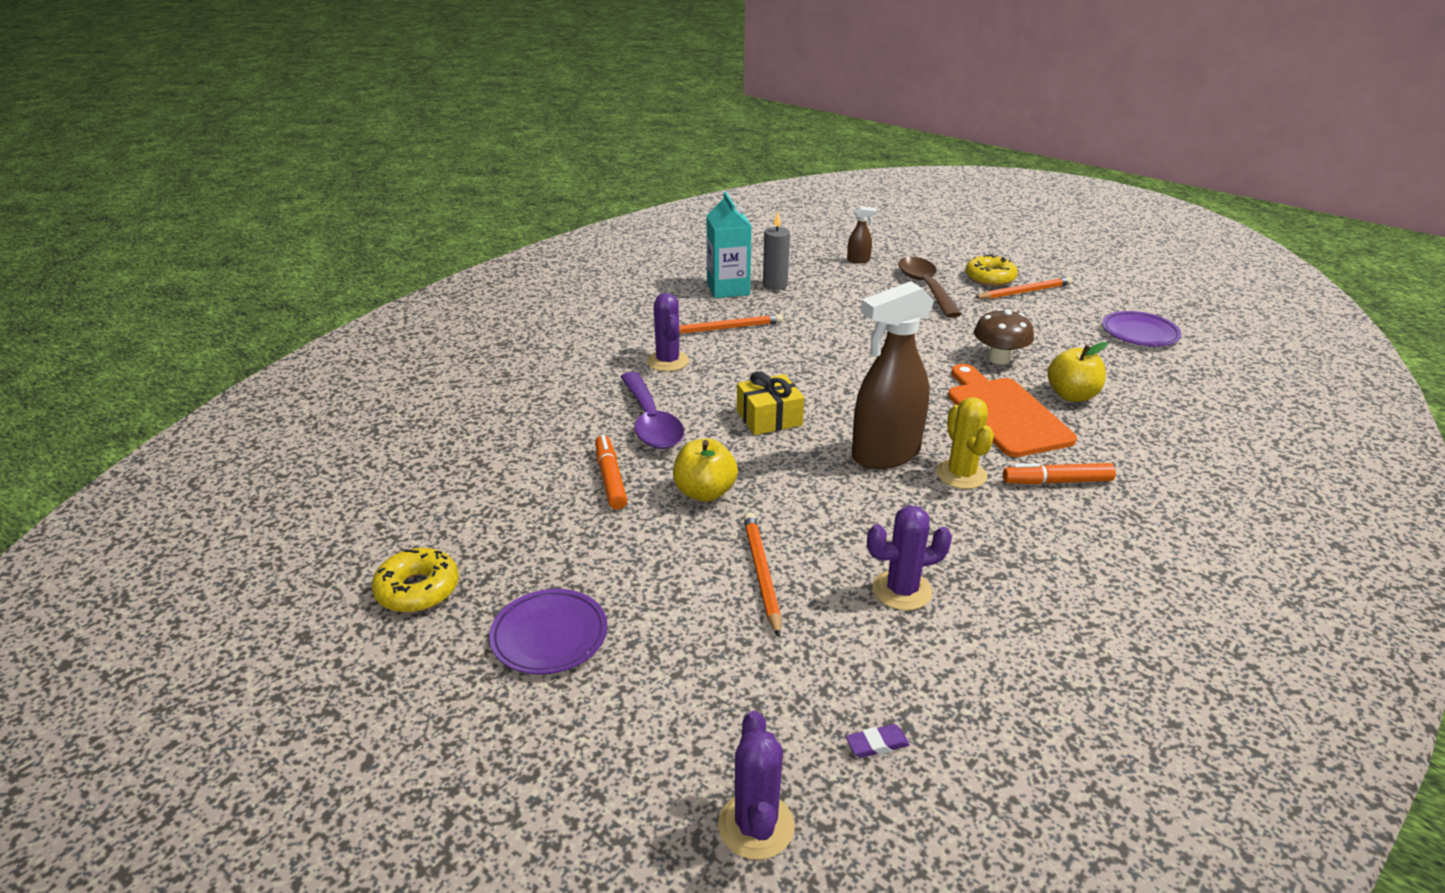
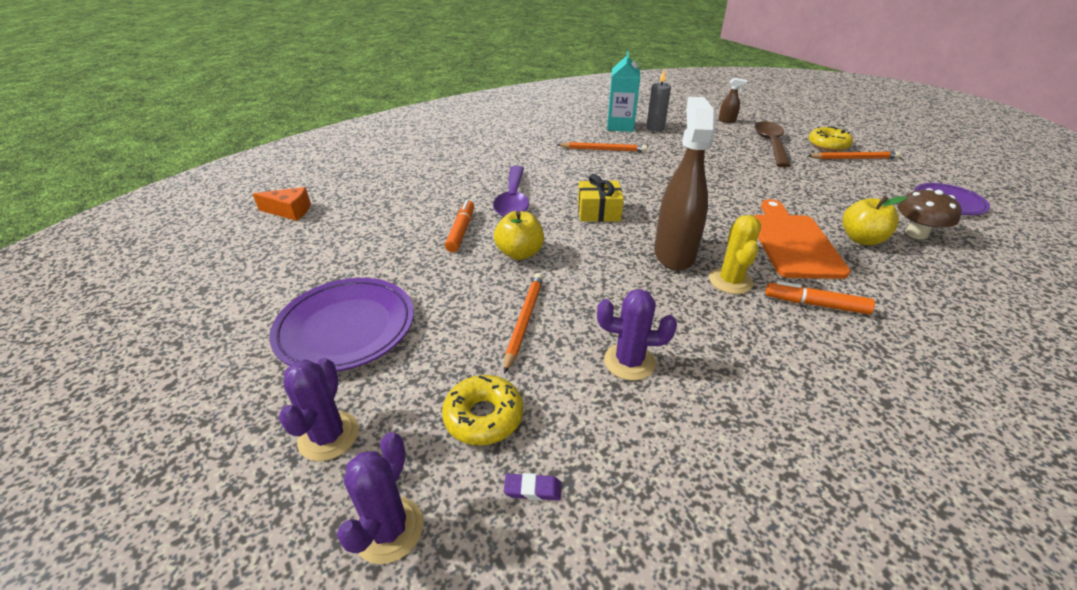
camera: 20 degrees right, 5 degrees up
(342, 500) = (290, 211): none -> orange cheese
(418, 590) = (289, 276): yellow donut -> yellow donut (483, 417)
(549, 636) = (346, 328): purple plate -> purple plate, size x1.54
(668, 361) = (550, 164): purple cactus -> purple cactus (328, 436)
(885, 454) = (674, 254): brown spray bottle -> brown spray bottle turned 105 degrees clockwise
(999, 358) = (808, 201): brown mushroom -> brown mushroom (916, 233)

